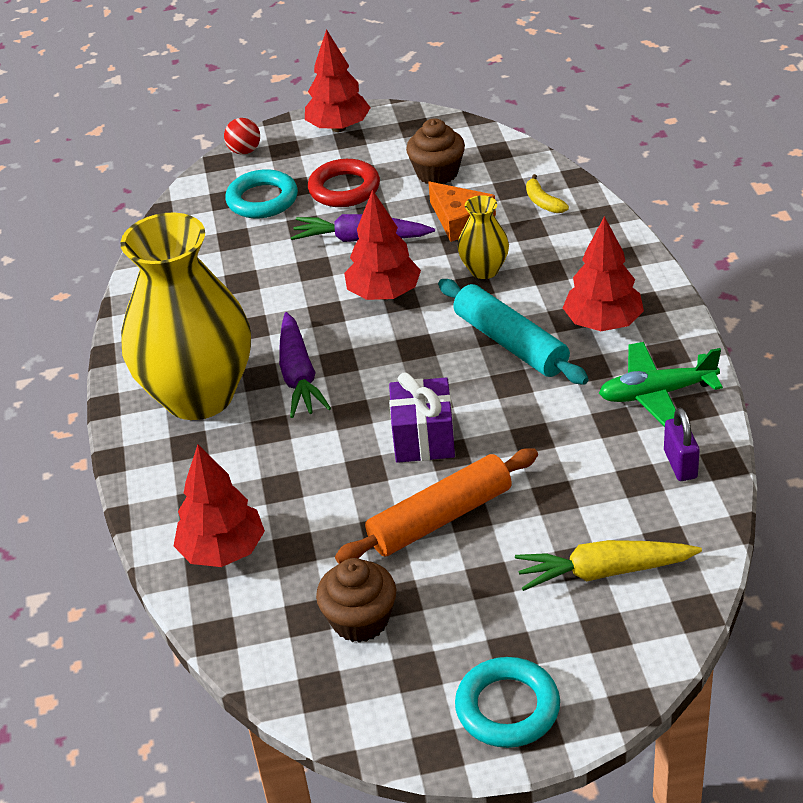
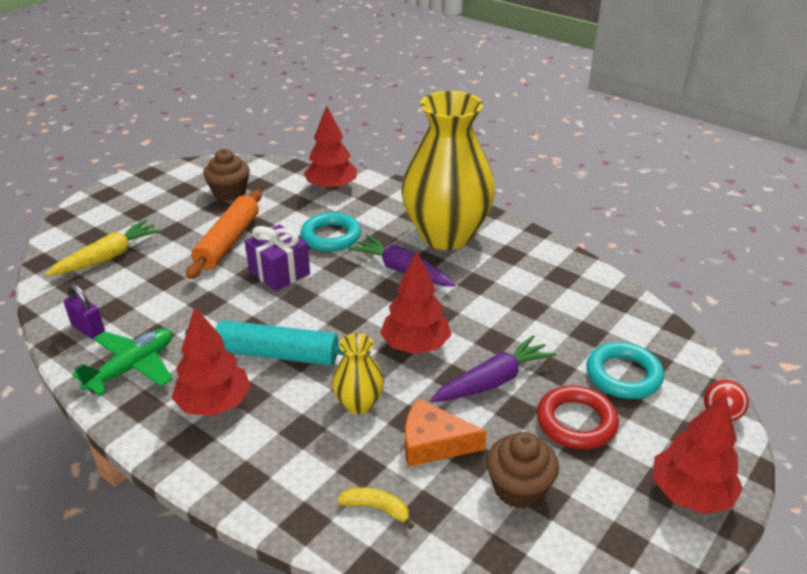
camera: 135 degrees right, 5 degrees down
(507, 708) = (126, 194): turquoise ring -> turquoise ring (331, 237)

